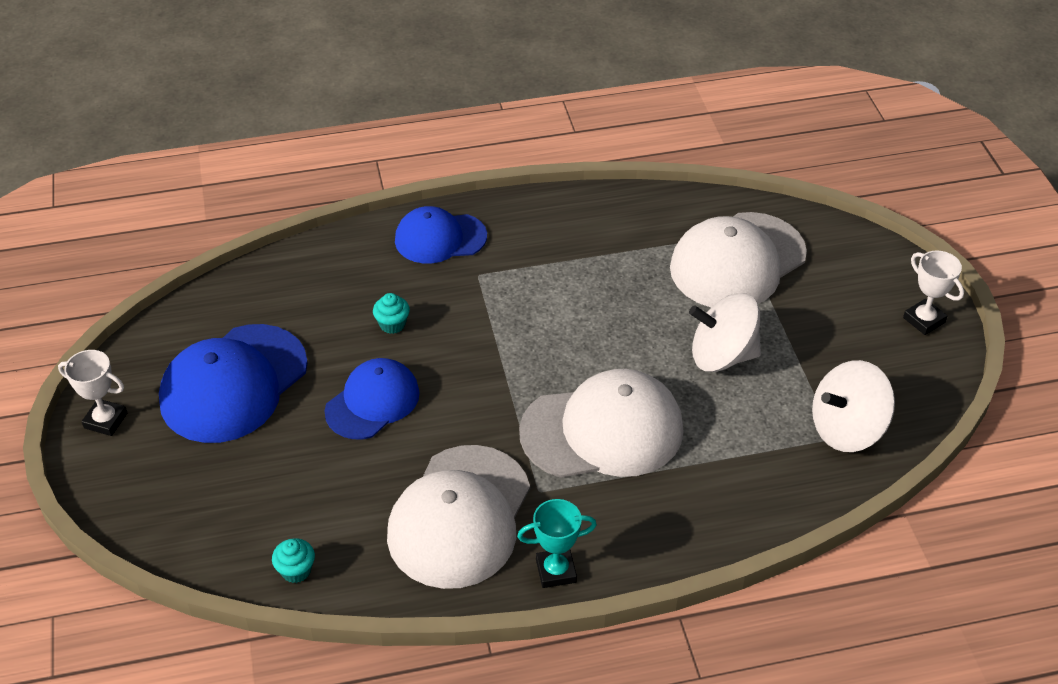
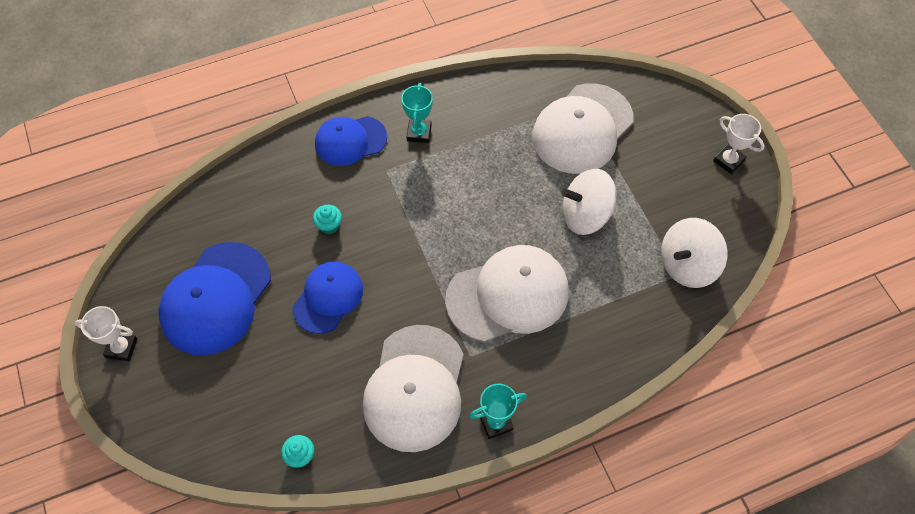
camera: 10 degrees left, 15 degrees up
(527, 240) = (419, 133): none -> turquoise trophy

